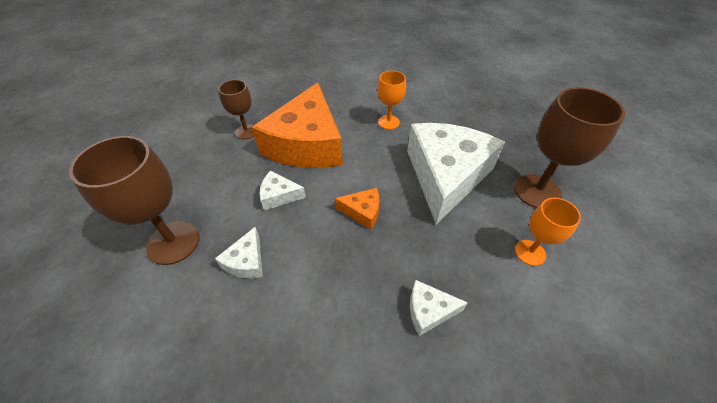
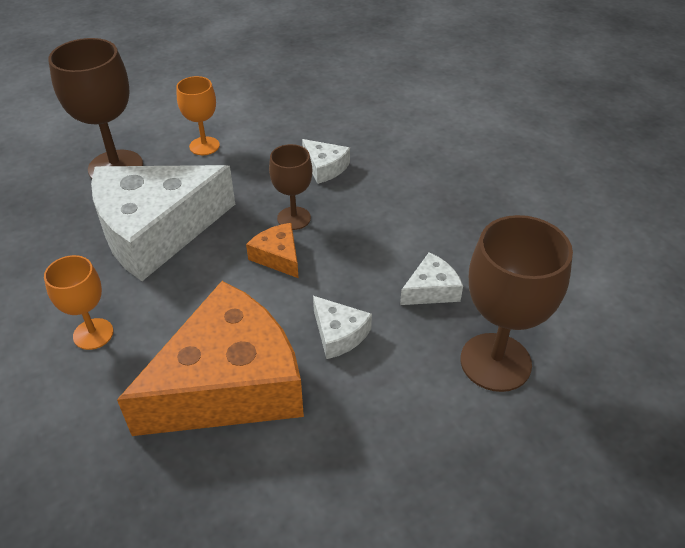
camera: 135 degrees left, 5 degrees down
(246, 132) = (281, 481): brown goblet -> brown goblet (294, 218)

